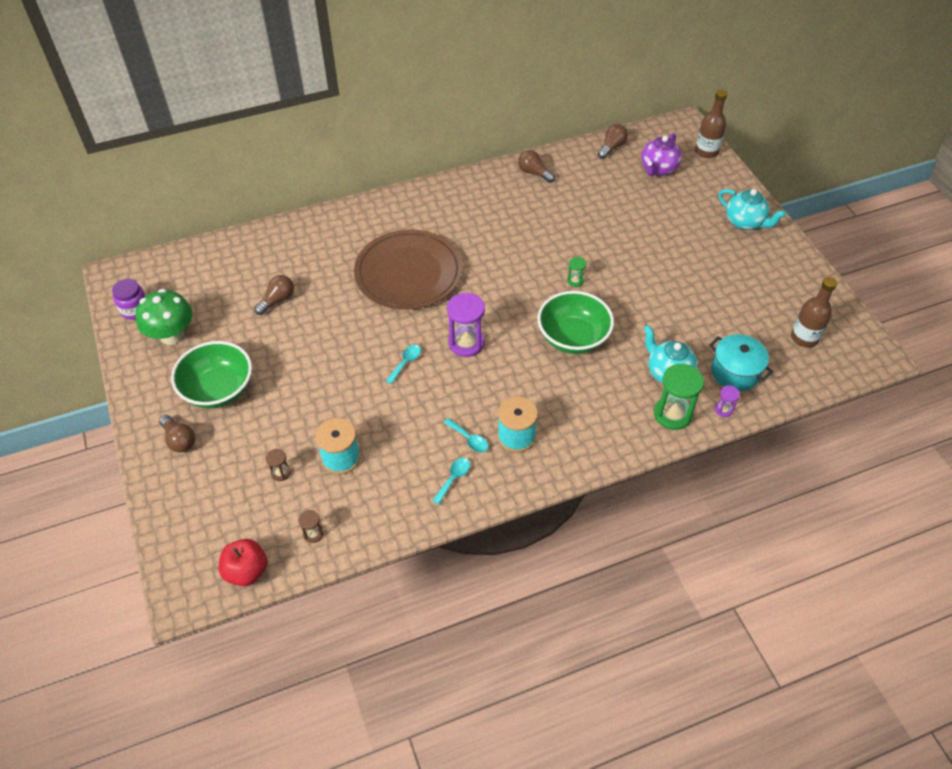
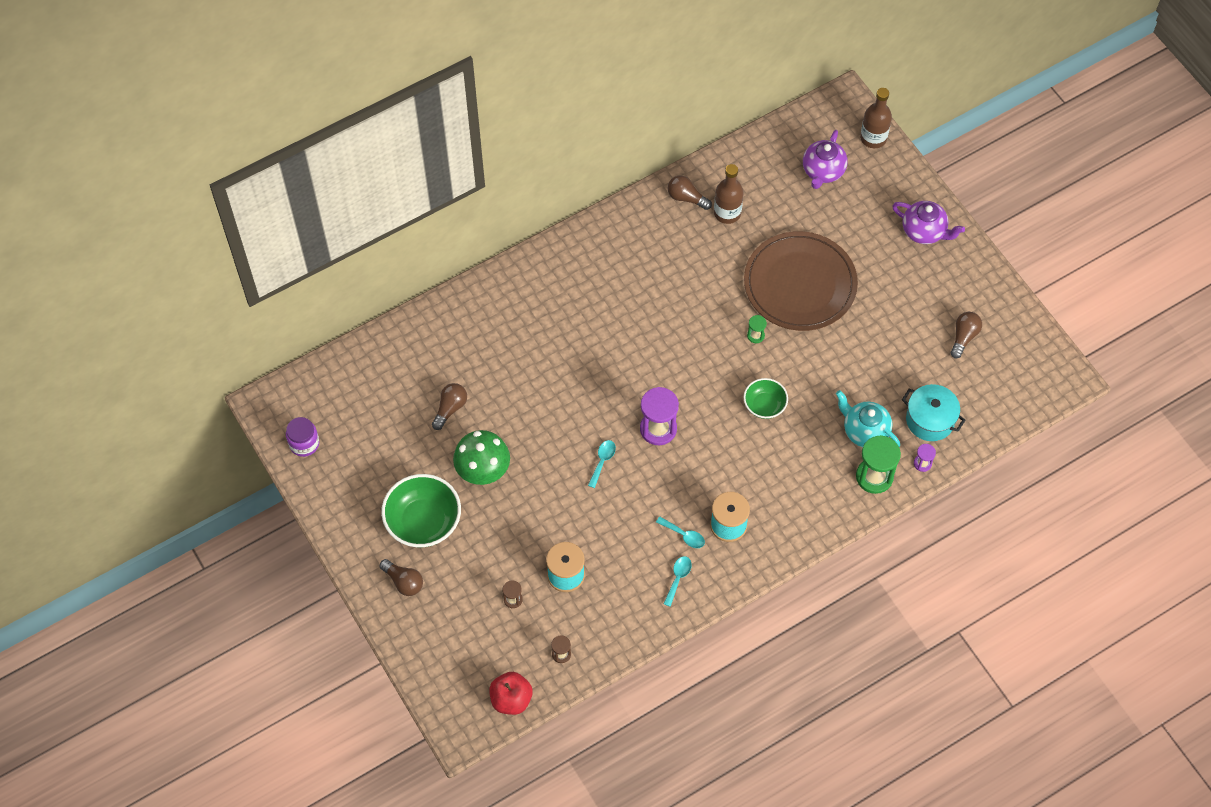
camera: 10 degrees left, 10 degrees up
(172, 335) = (354, 468): green mushroom -> green mushroom (483, 471)
(408, 273) = (579, 353): brown plate -> brown plate (800, 284)
(573, 337) = (764, 405): green bowl -> green bowl, size x0.58
(611, 147) = (767, 148): brown light bulb -> brown light bulb (963, 337)
(745, 222) = (924, 231): turquoise teapot -> purple teapot
(804, 338) = (995, 369): brown bottle -> brown bottle (727, 213)

